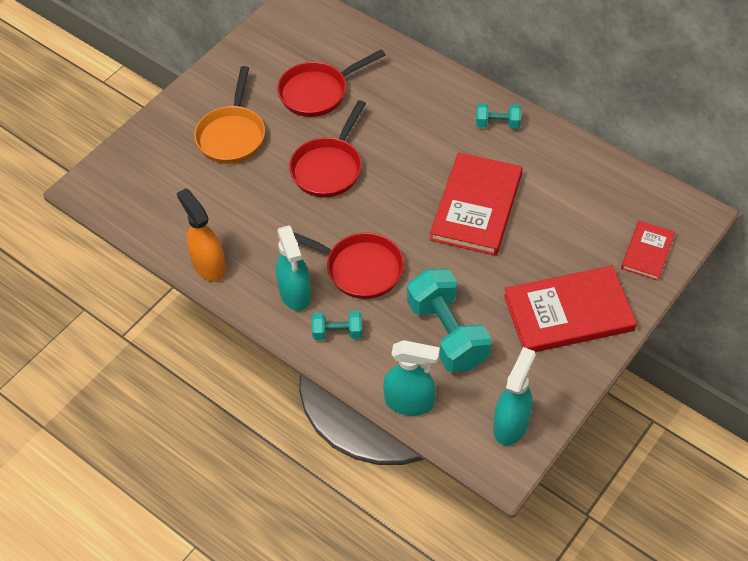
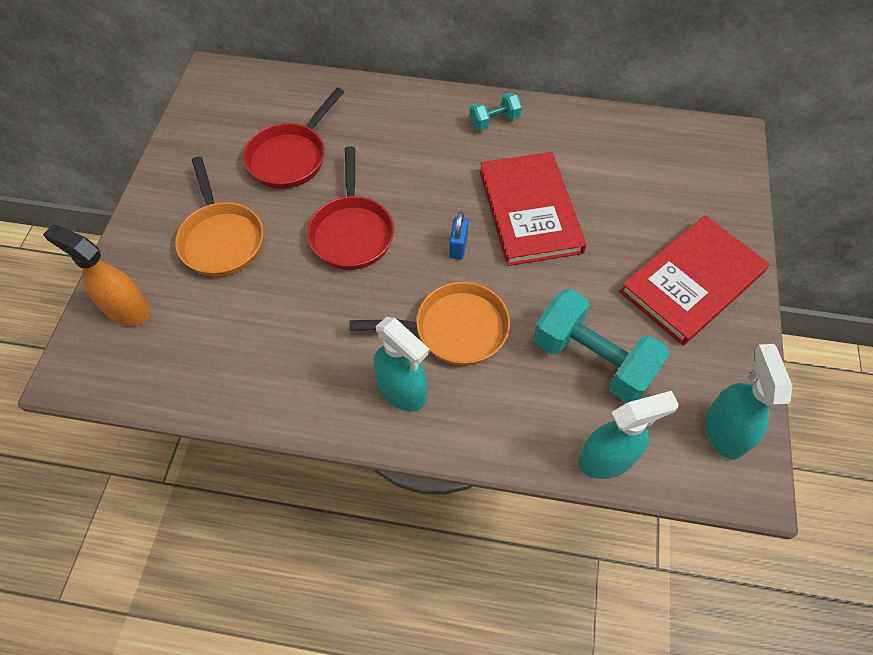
camera: 30 degrees left, 5 degrees up
(209, 266) = (281, 403): orange spray bottle -> orange spray bottle (127, 309)
(337, 332) = (477, 414): turquoise dumbbell -> none
(359, 268) = (454, 329): red pan -> orange pan
(401, 211) = (458, 247): none -> blue padlock
(647, 252) = (717, 189): red book -> none

